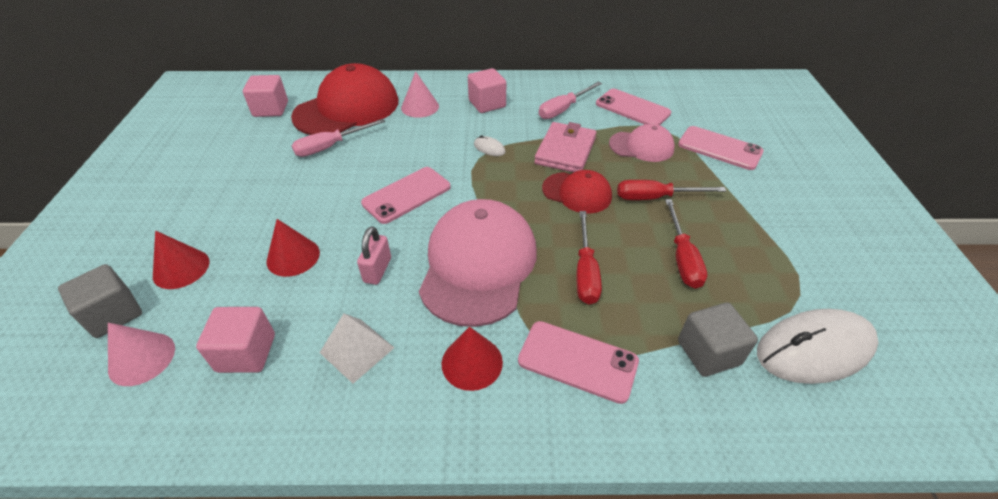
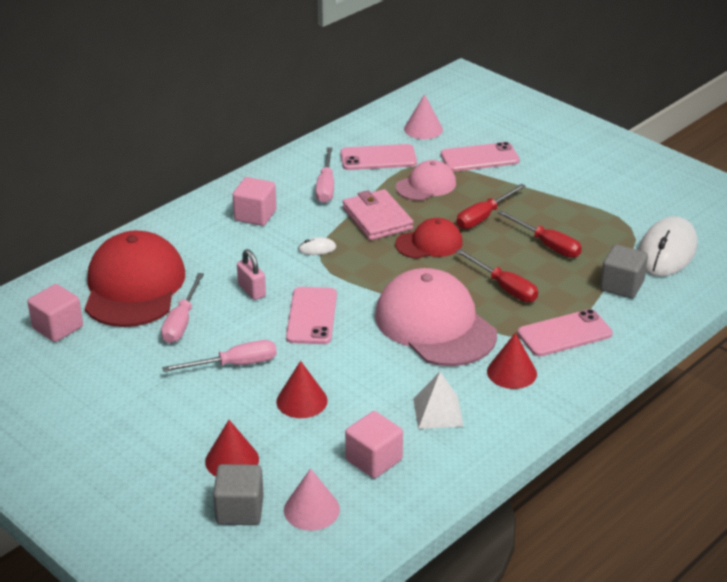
camera: 45 degrees left, 10 degrees down
(305, 197) = (234, 365): none -> pink screwdriver
(377, 270) = (375, 369): pink padlock -> pink padlock (252, 290)
(420, 107) = (200, 249): pink cone -> pink cone (423, 129)

